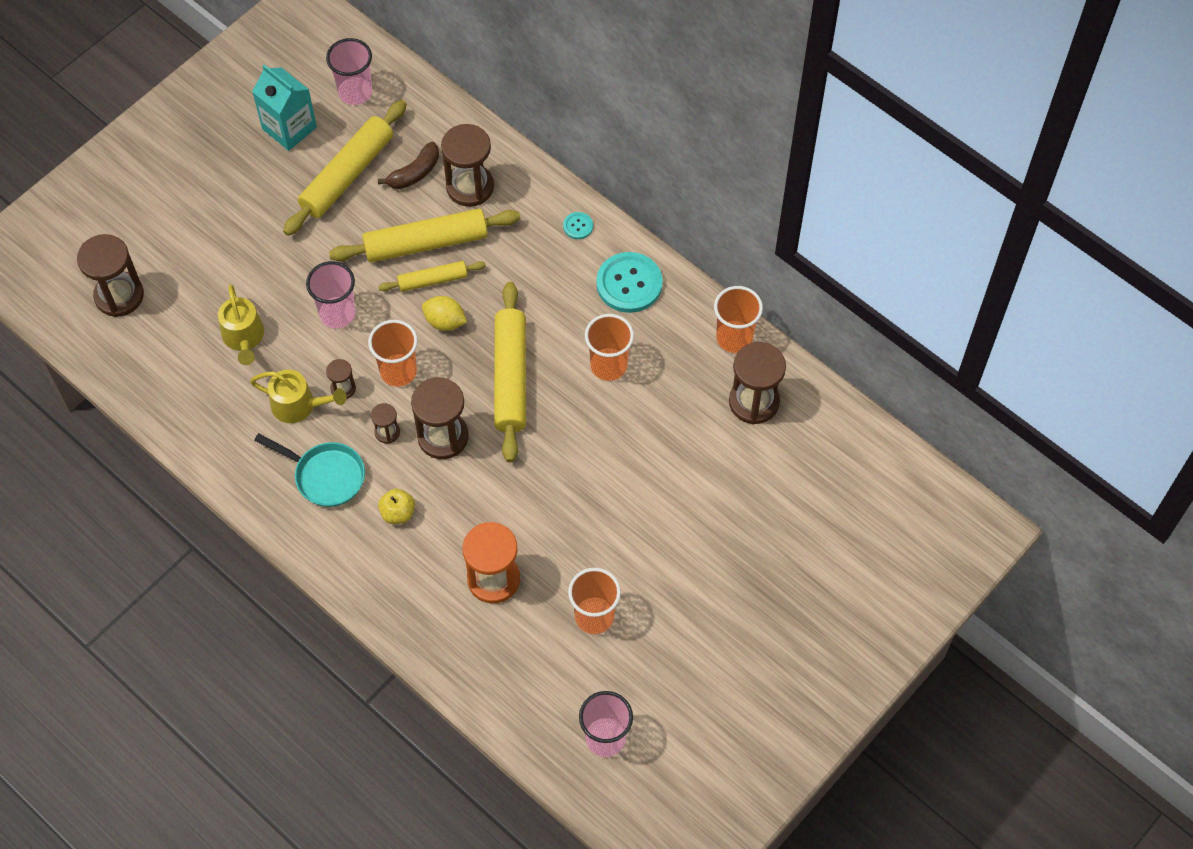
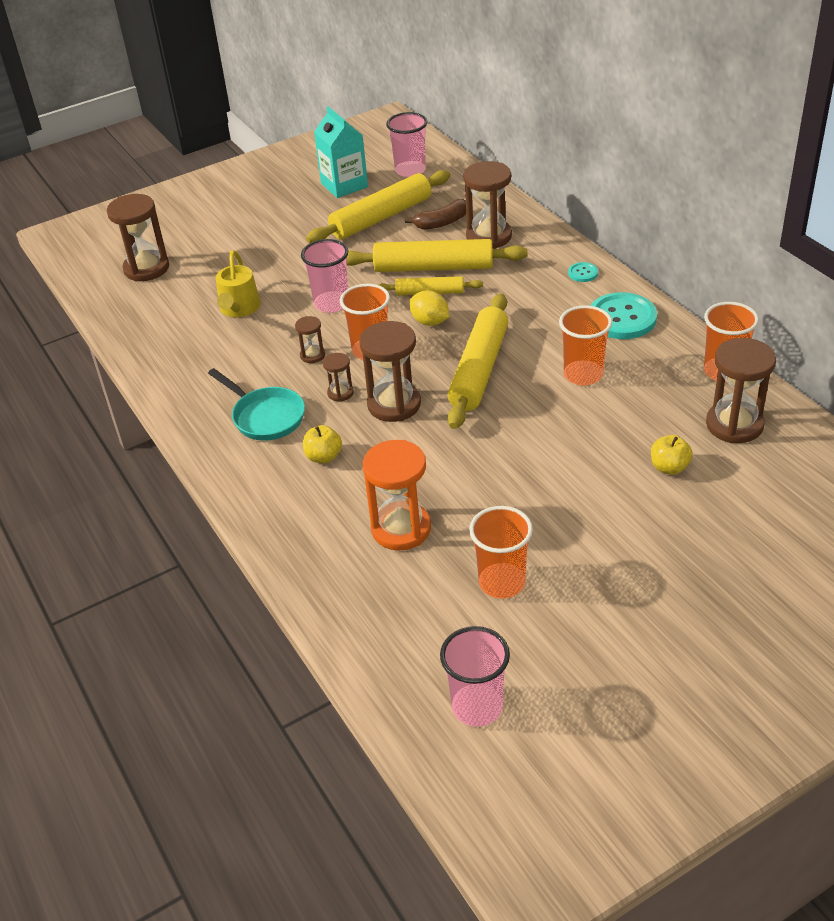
camera: 20 degrees right, 20 degrees down
(299, 405) = (265, 361): yellow watering can -> none
(707, 463) = (669, 467): none -> yellow apple

